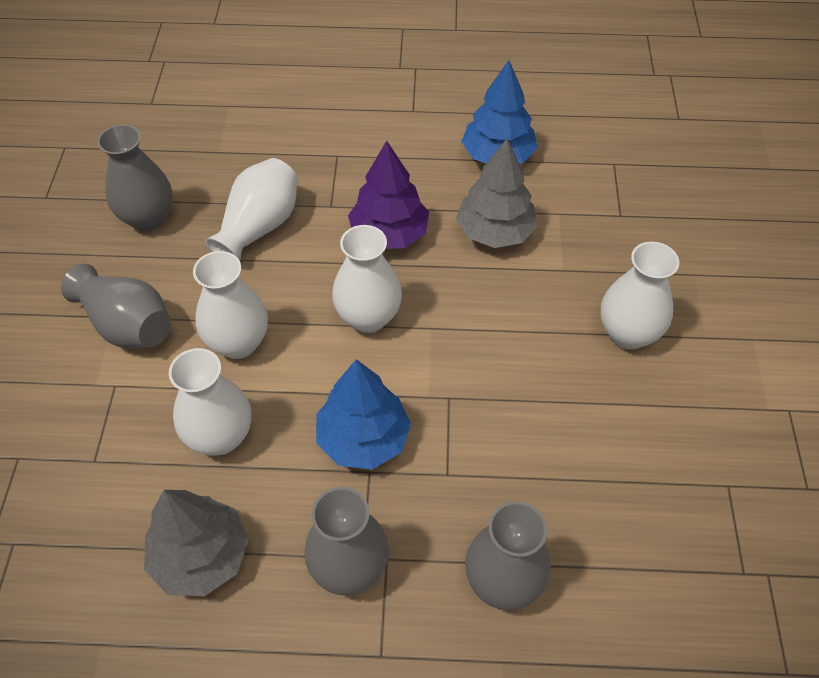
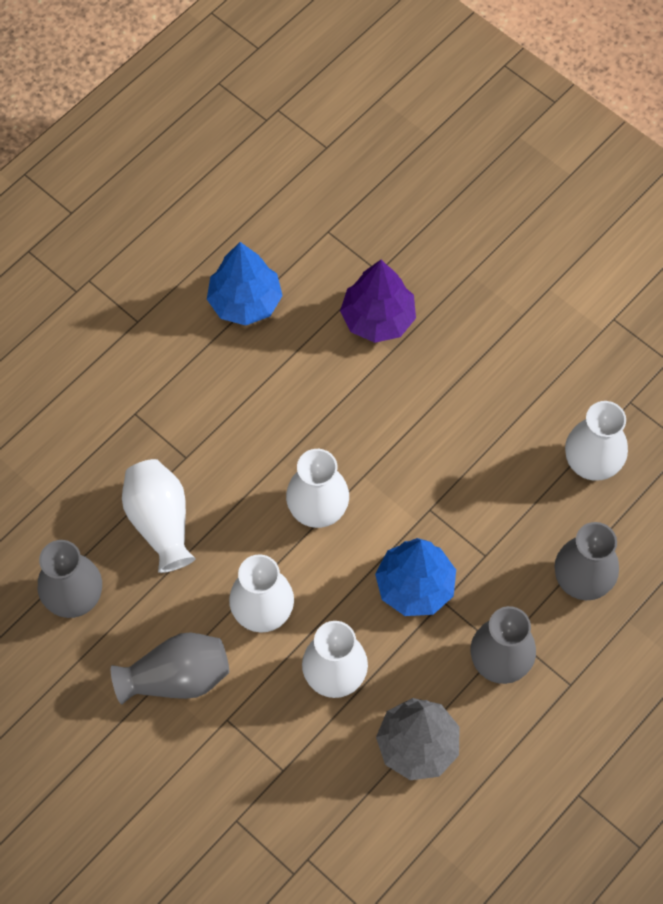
camera: 50 degrees left, 10 degrees up
(389, 234) = (252, 438): purple tree -> purple tree (378, 318)
(495, 232) = (317, 366): grey tree -> none
(627, 333) = (478, 358): white vase -> white vase (591, 463)

